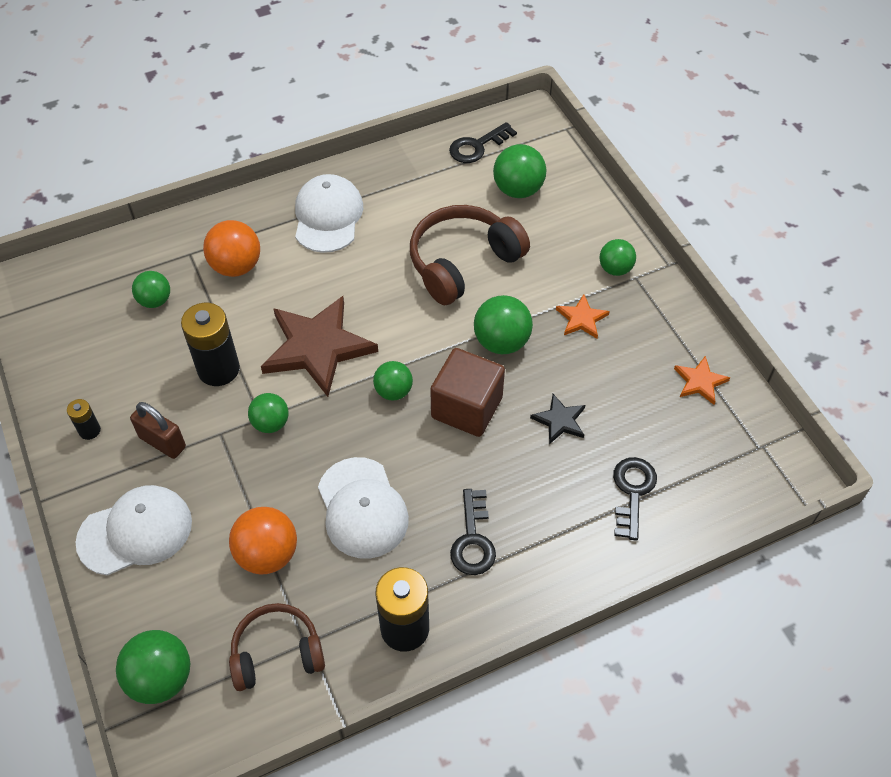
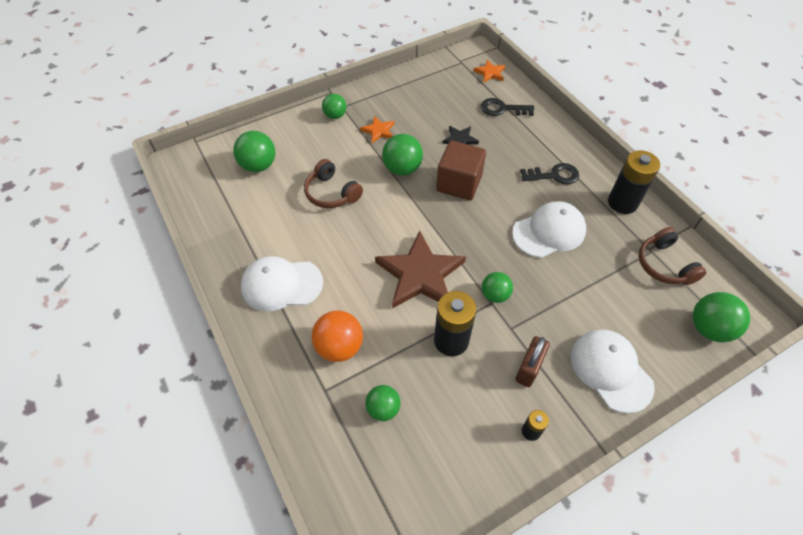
camera: 95 degrees left, 0 degrees up
(267, 554) = (599, 280): orange ball -> none
(393, 391) = (453, 223): green ball -> none
(463, 263) = (332, 193): brown headphones -> brown headphones, size x0.65
(477, 146) = (208, 191): black key -> none
(700, 382) = (421, 82): orange star -> orange star (490, 73)

